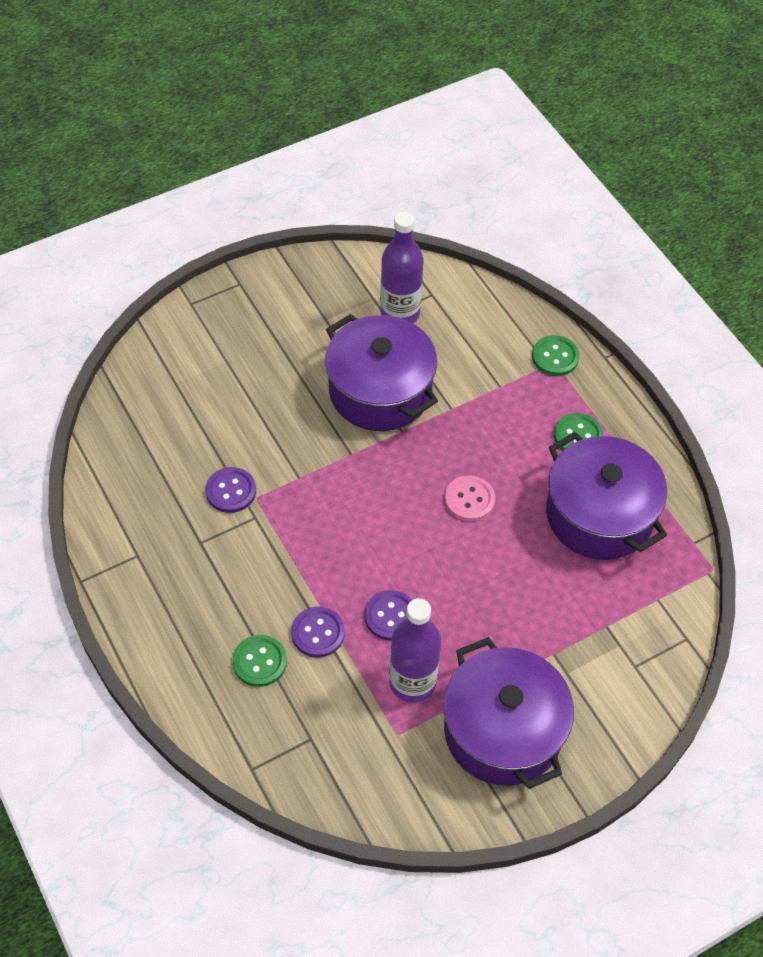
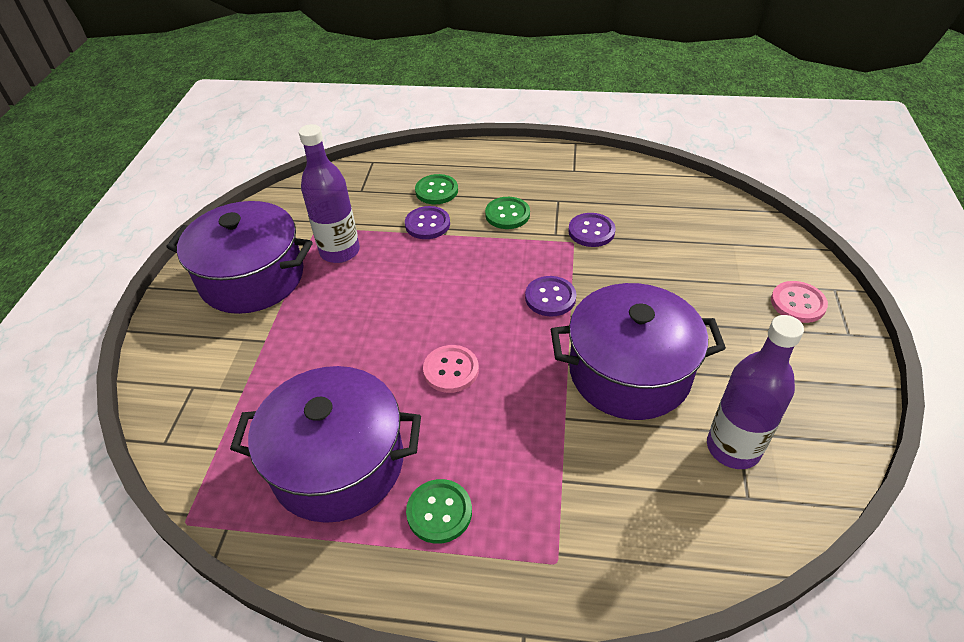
camera: 130 degrees right, 10 degrees down
(226, 320) = (798, 303): none -> pink button
(390, 616) = (399, 265): purple button -> purple button (550, 297)
(555, 357) = (564, 570): green button -> green button (507, 214)

